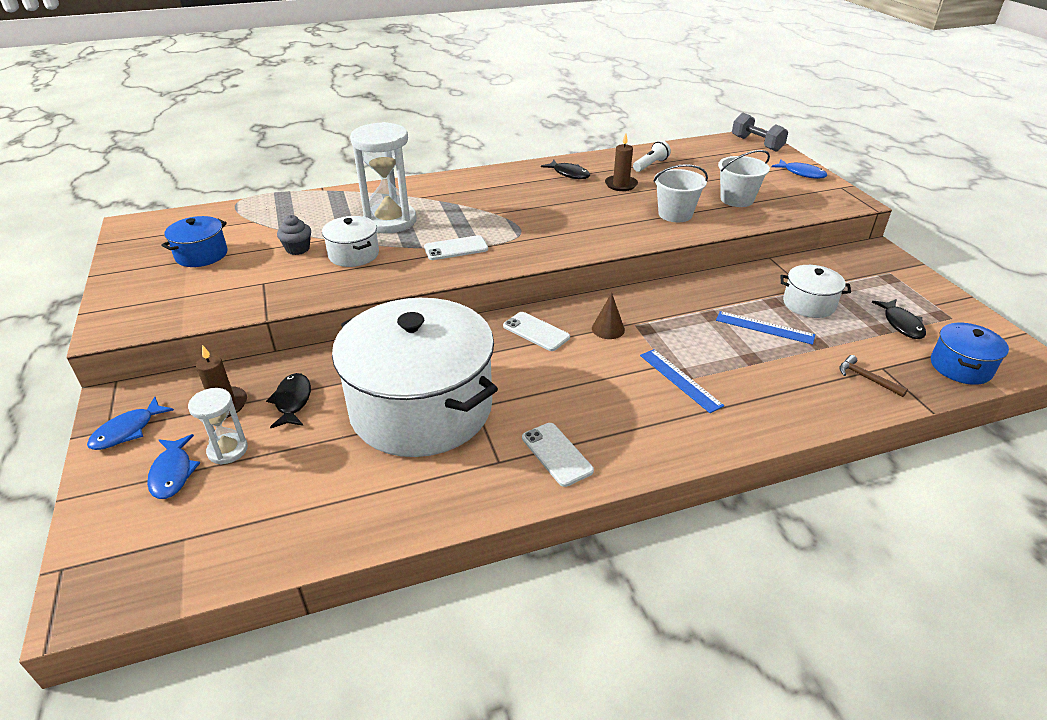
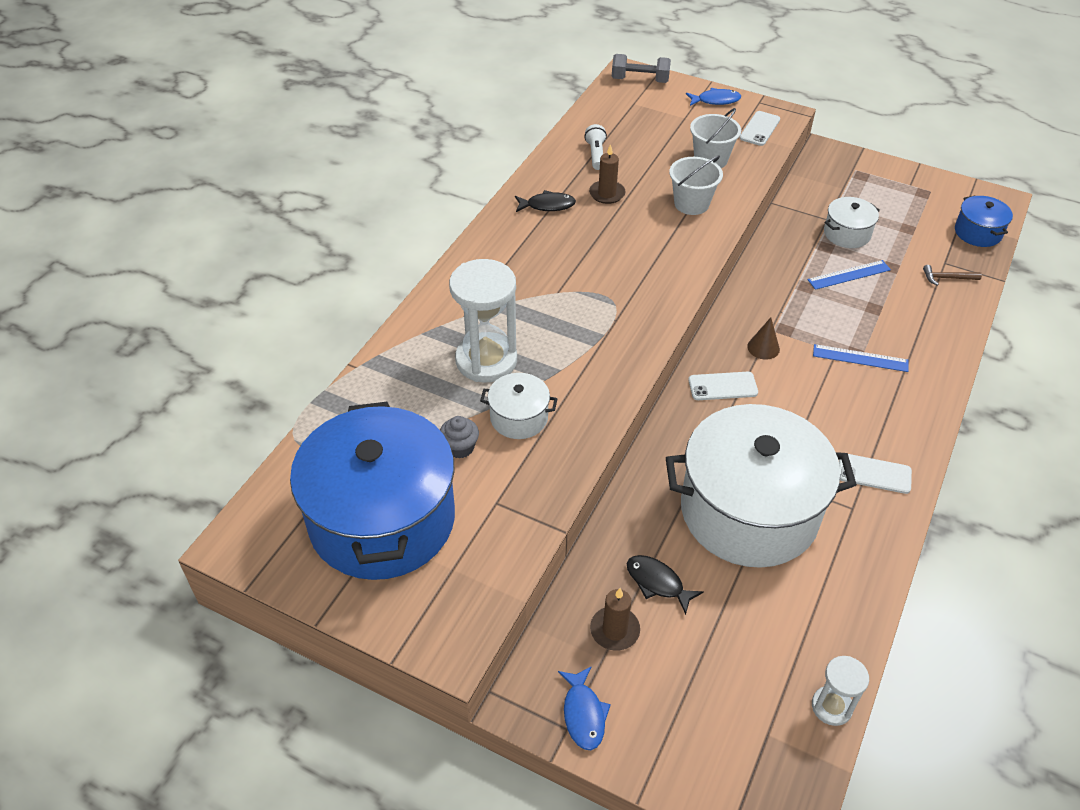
camera: 45 degrees left, 10 degrees up
(173, 473) = (677, 707): blue fish -> none
(201, 255) = (382, 519): blue pot -> blue pot, size x2.32
(227, 450) = (682, 657): white hourglass -> white hourglass (831, 707)
(456, 248) = (589, 351): white phone -> white phone (759, 129)
(901, 324) = (913, 216): black fish -> none

